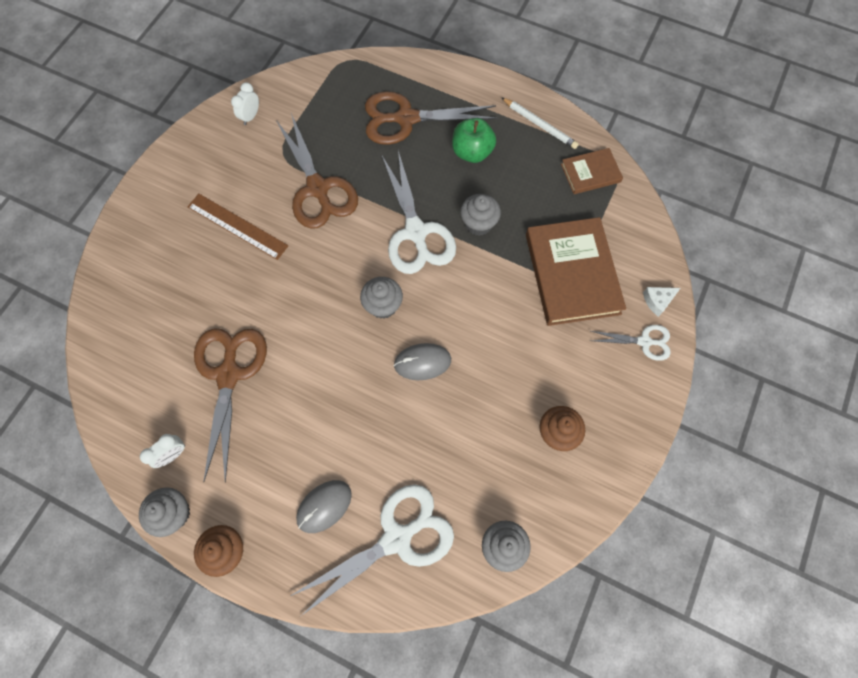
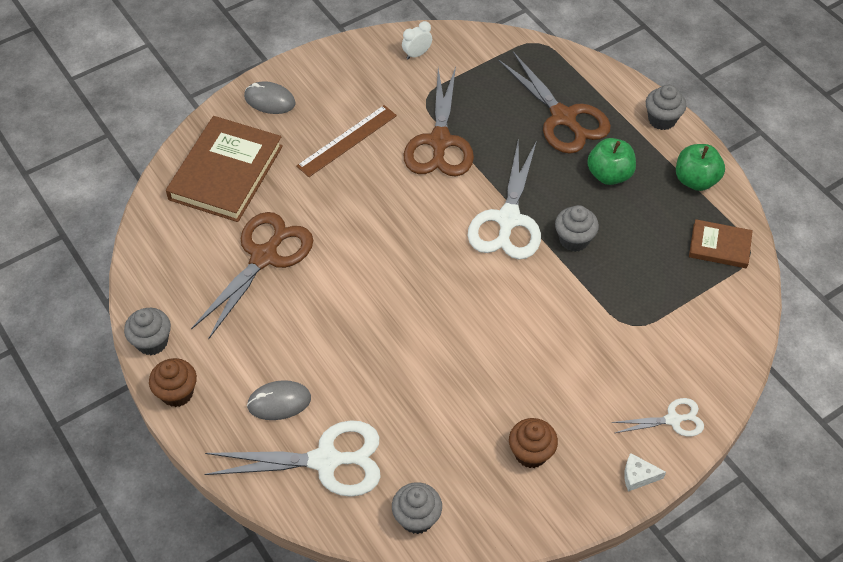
camera: 30 degrees right, 15 degrees down
(173, 454) = (179, 296): white clock -> none
(237, 226) = (347, 140): brown ruler -> brown ruler turned 75 degrees clockwise
(383, 306) = (436, 267): grey cupcake -> grey cupcake (662, 120)
(406, 118) = (563, 118): brown scissors -> brown scissors turned 150 degrees counterclockwise
(422, 362) = (442, 331): grey mouse -> grey mouse (270, 100)
(540, 125) = (695, 180): white pencil -> green apple
(572, 274) = (639, 326): brown book -> brown book (226, 172)
(644, 342) = (673, 420): white scissors -> white scissors turned 45 degrees counterclockwise
(657, 301) = (712, 391): white cheese -> white cheese (638, 476)

